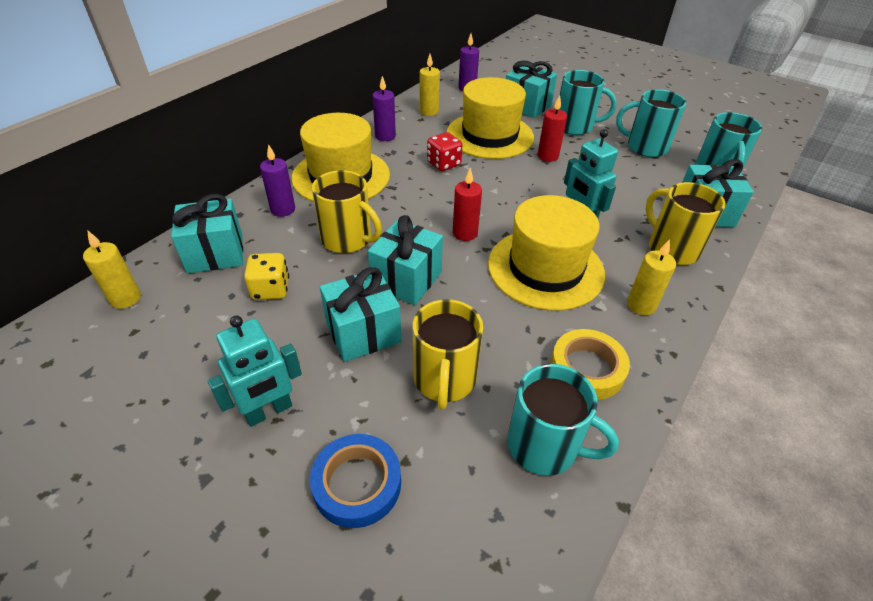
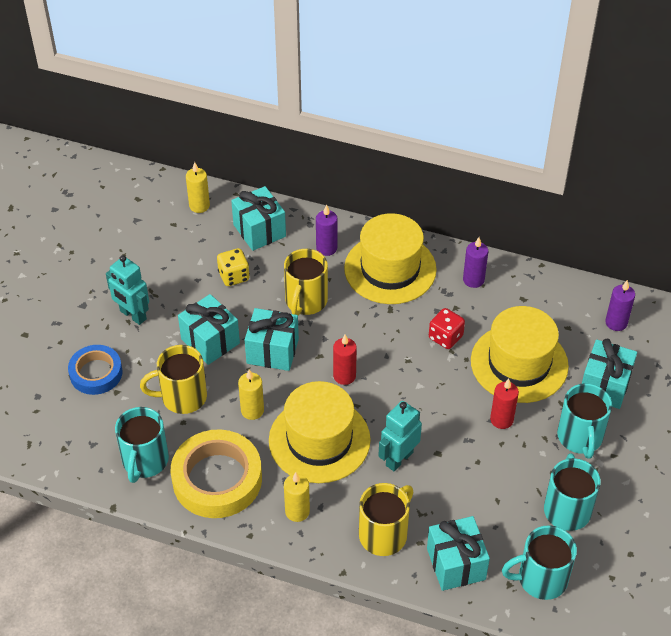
camera: 75 degrees right, 5 degrees up
(429, 111) = (543, 301): yellow candle -> yellow candle (252, 410)
(587, 368) = (217, 479): yellow tape -> yellow tape, size x1.61

